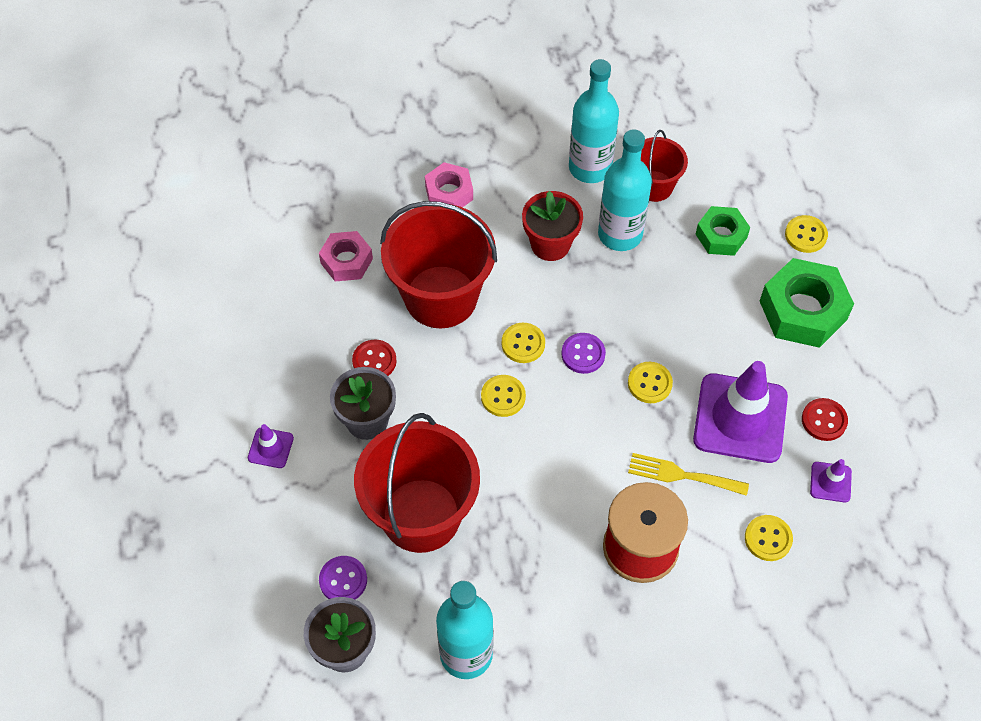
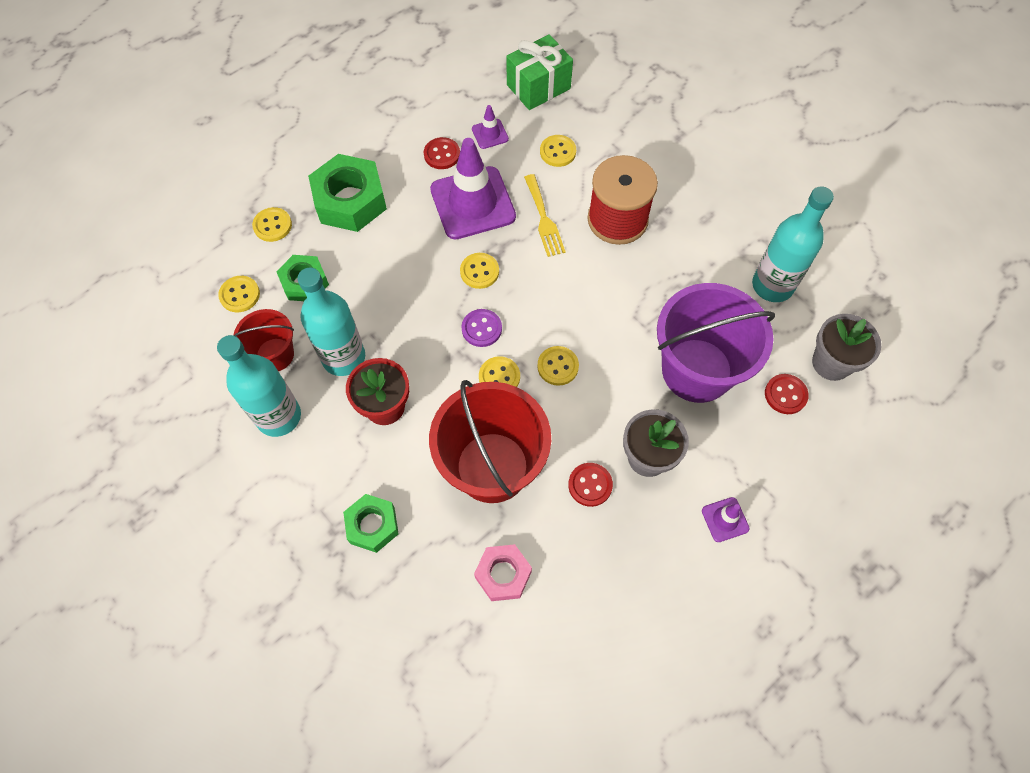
camera: 120 degrees left, 5 degrees up
(343, 580) = (785, 395): purple button -> red button
(421, 515) = (696, 370): red bucket -> purple bucket
(449, 193) = (372, 525): pink nut -> green nut
(736, 183) = (240, 295): none -> yellow button
(881, 572) = (538, 87): none -> green gift

